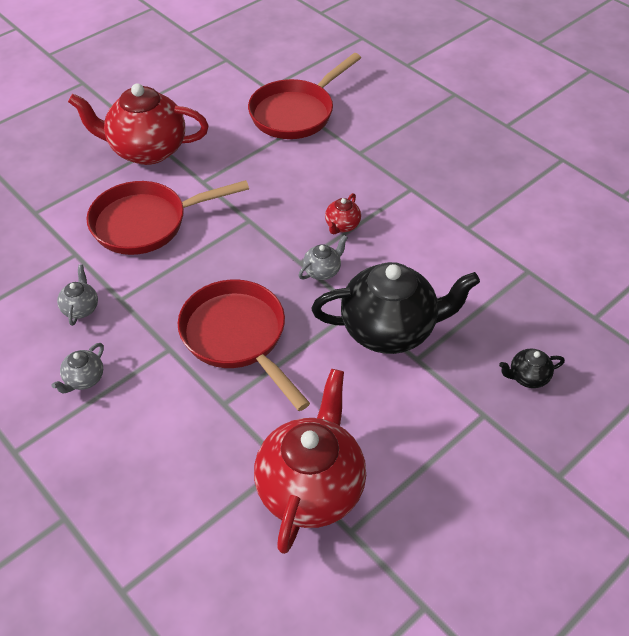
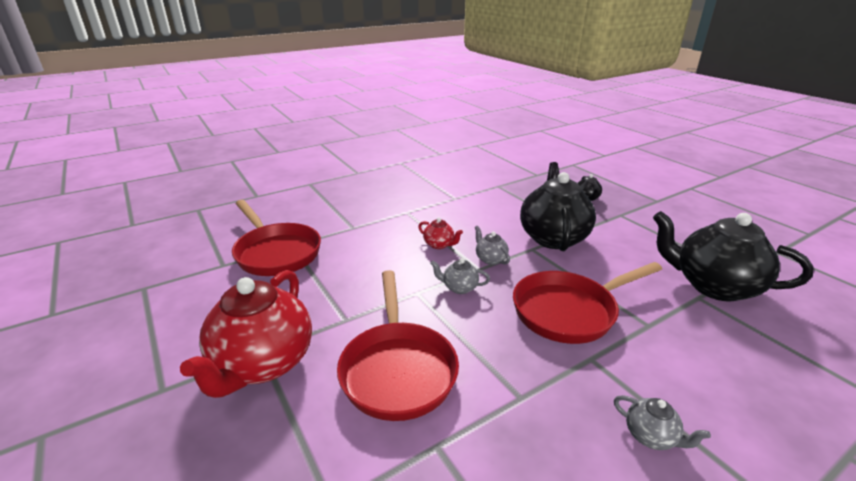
camera: 80 degrees left, 20 degrees down
(81, 308) = (537, 439): grey teapot -> grey teapot (459, 288)
(311, 487) = (713, 286): red teapot -> black teapot

